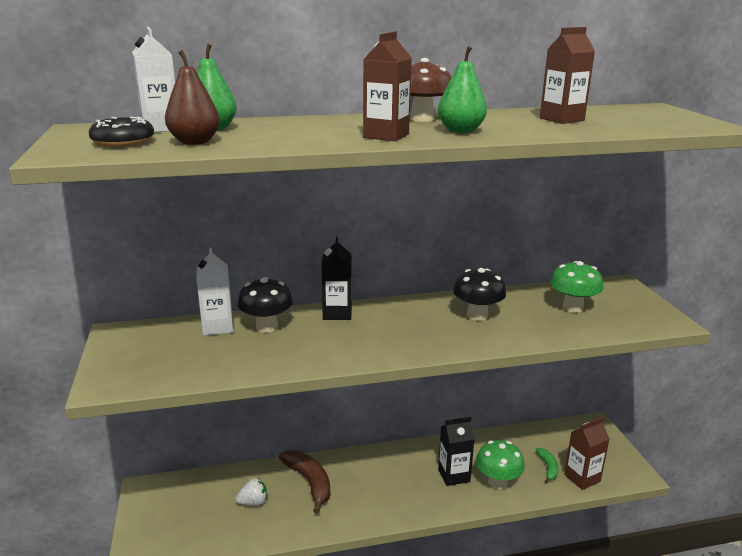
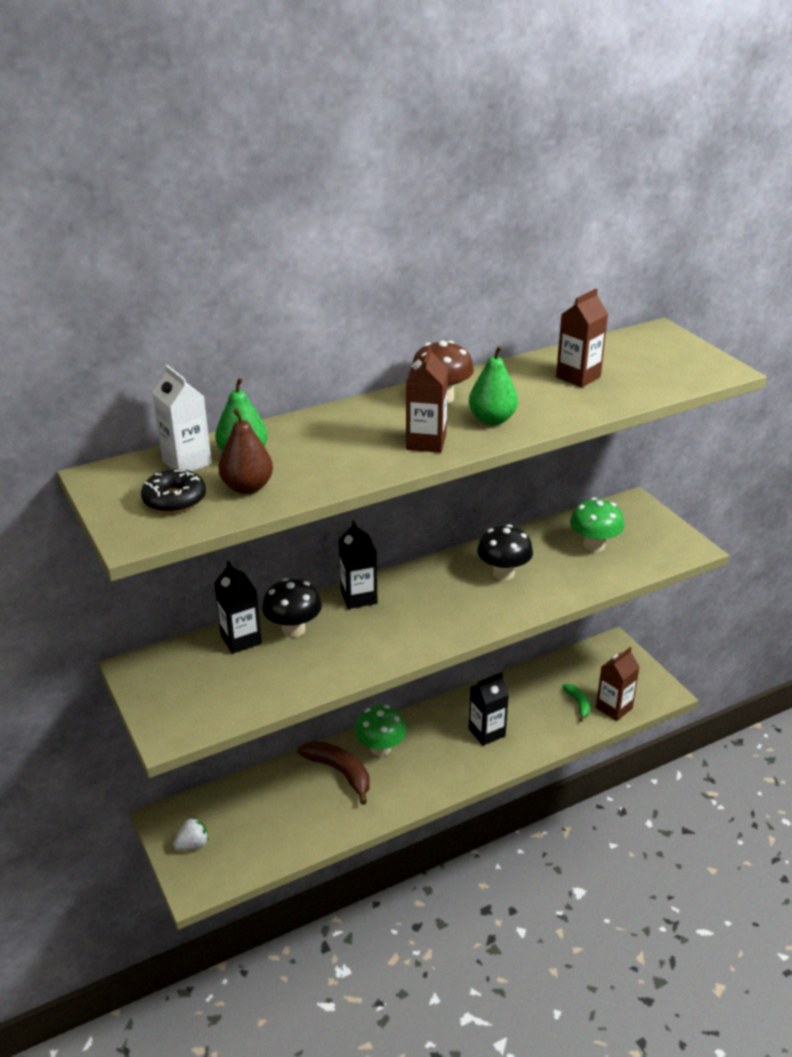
camera: 15 degrees left, 10 degrees up
(218, 327) = (241, 639): white carton -> black carton
(253, 502) = (290, 807): white strawberry -> white strawberry (193, 844)
(497, 482) = (532, 730): green mushroom -> green mushroom (380, 748)

